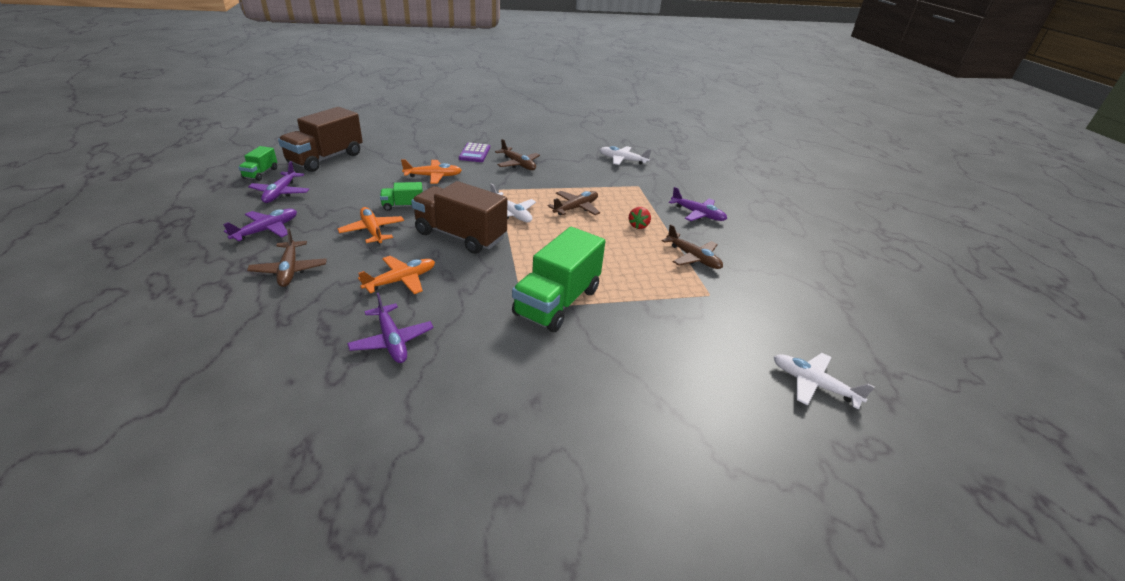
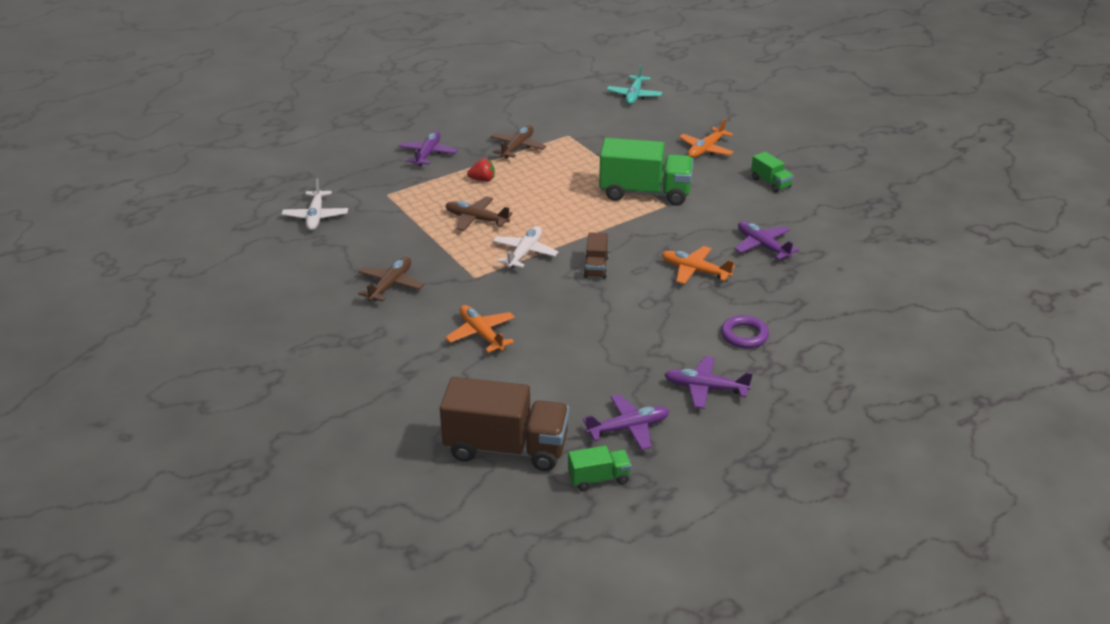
camera: 110 degrees left, 0 degrees up
(289, 270) = (744, 335): brown plane -> purple ring
(372, 231) = (638, 321): orange plane -> orange plane (706, 149)
(392, 340) = (762, 246): purple plane -> purple plane turned 75 degrees counterclockwise
(403, 206) = (572, 324): green truck -> green truck (770, 183)
(460, 236) = (596, 267): brown truck -> brown truck, size x0.48
(474, 153) = (382, 329): purple calculator -> none
(813, 384) = (634, 95): white plane -> turquoise plane

